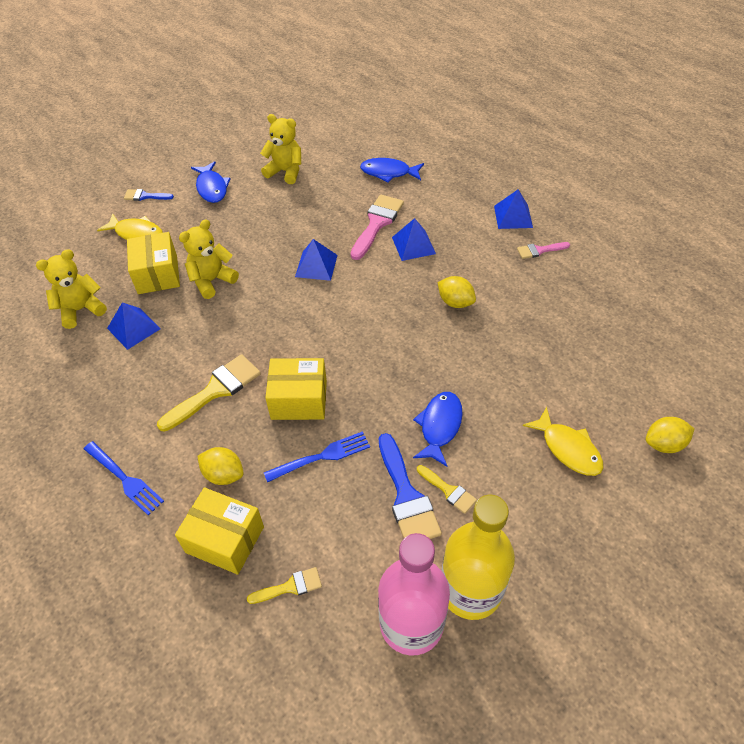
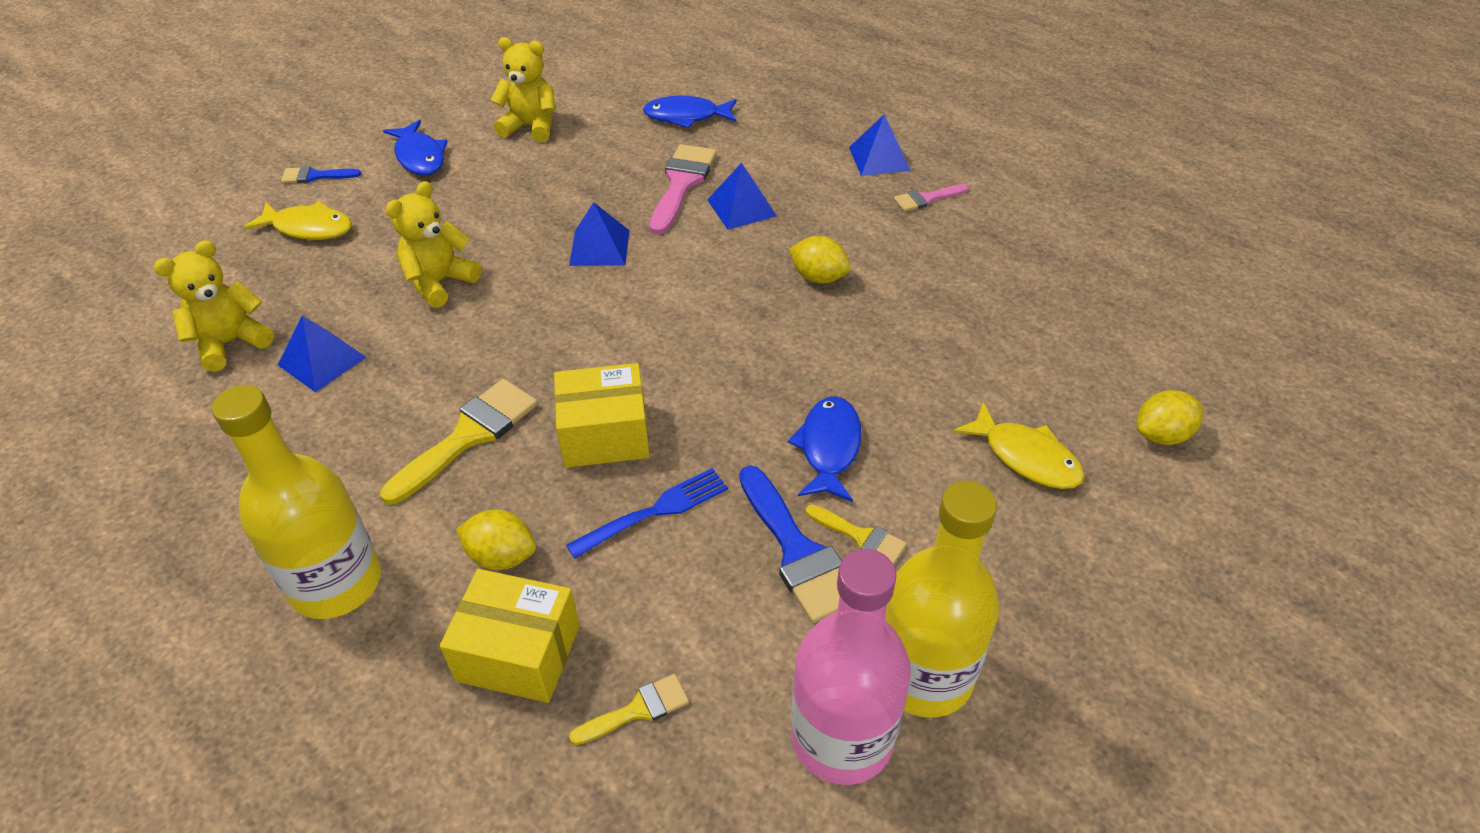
camera: 10 degrees left, 5 degrees down
(124, 479) = (336, 583): blue fork -> yellow bottle
(157, 274) = (351, 281): yellow box -> none

